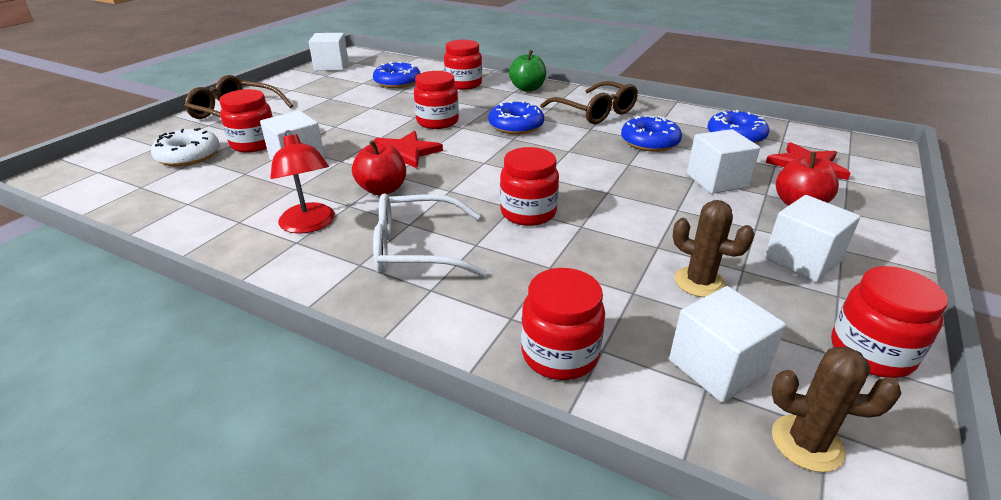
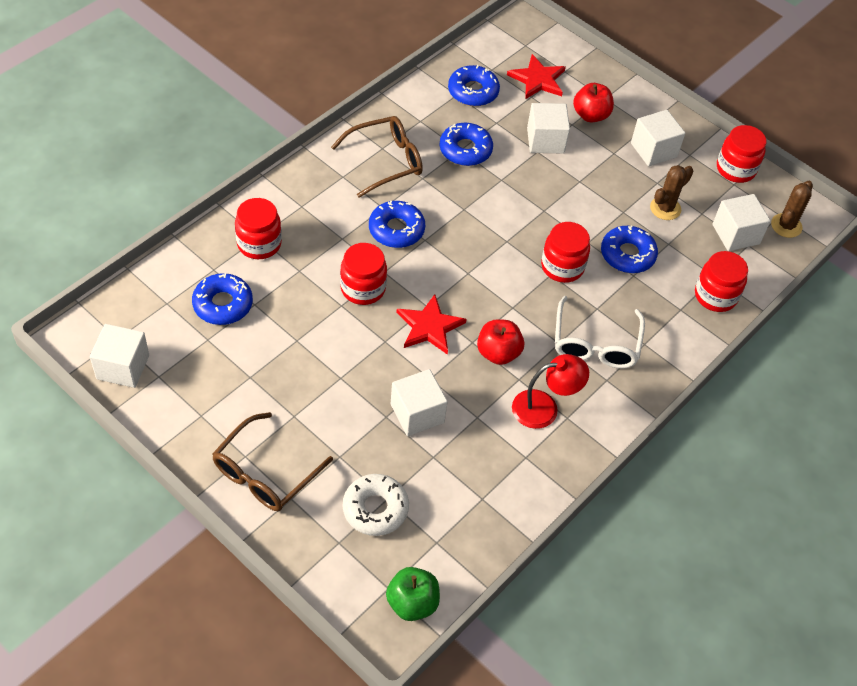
camera: 80 degrees left, 20 degrees up
(254, 144) = (365, 451): red jar -> none
(527, 88) = (298, 192): green apple -> green apple (412, 603)
(583, 258) = (627, 255): none -> blue donut

